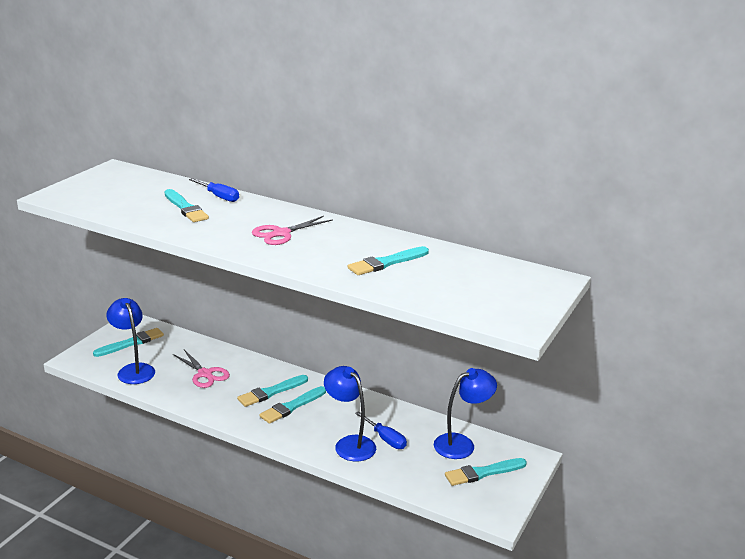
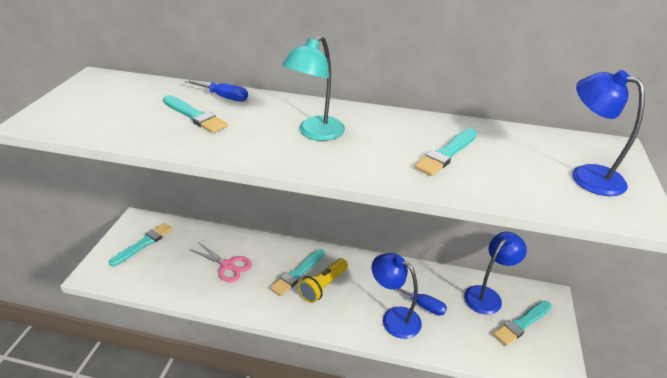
camera: 15 degrees left, 10 degrees up
(133, 370) = (156, 275): blue lamp -> blue lamp (587, 175)
(281, 233) = (315, 133): pink scissors -> turquoise lamp
(292, 406) = (323, 286): turquoise brush -> yellow flashlight

